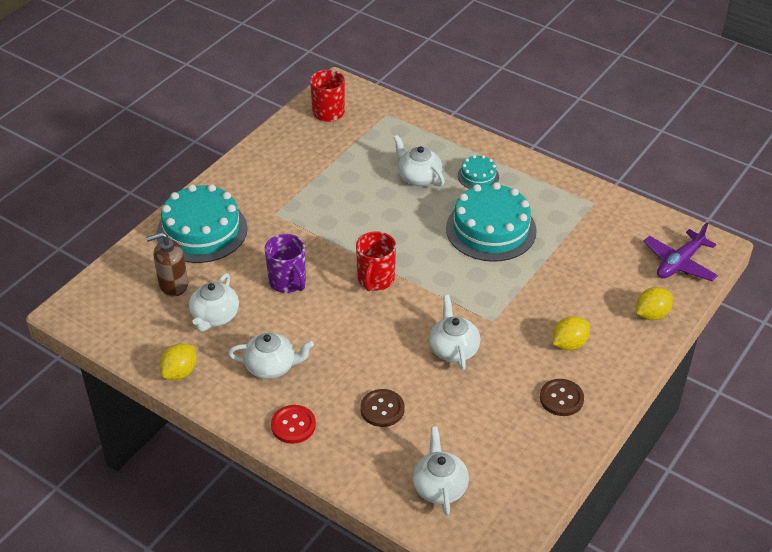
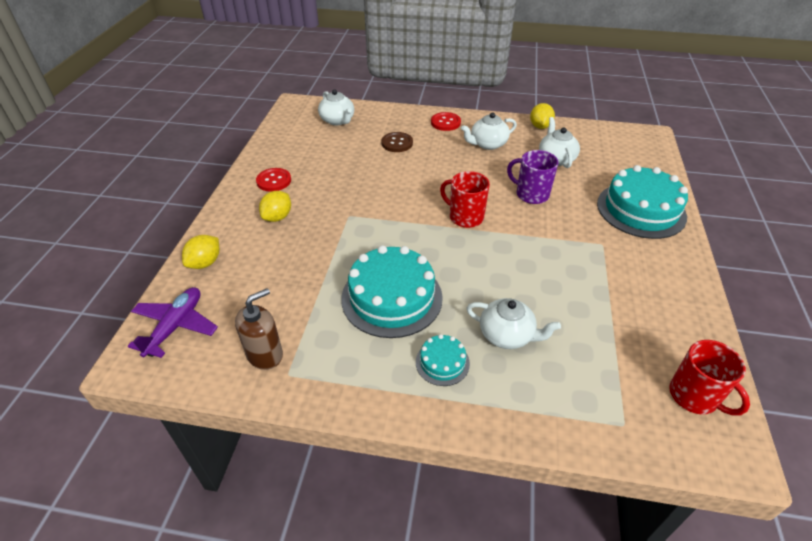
camera: 155 degrees right, 0 degrees up
(173, 285) = (608, 168): brown soap dispenser -> brown soap dispenser (265, 354)
(375, 279) = (465, 217): red mug -> red mug turned 45 degrees counterclockwise
(453, 349) = (369, 188): white teapot -> none
(561, 398) = (274, 181): brown button -> red button

